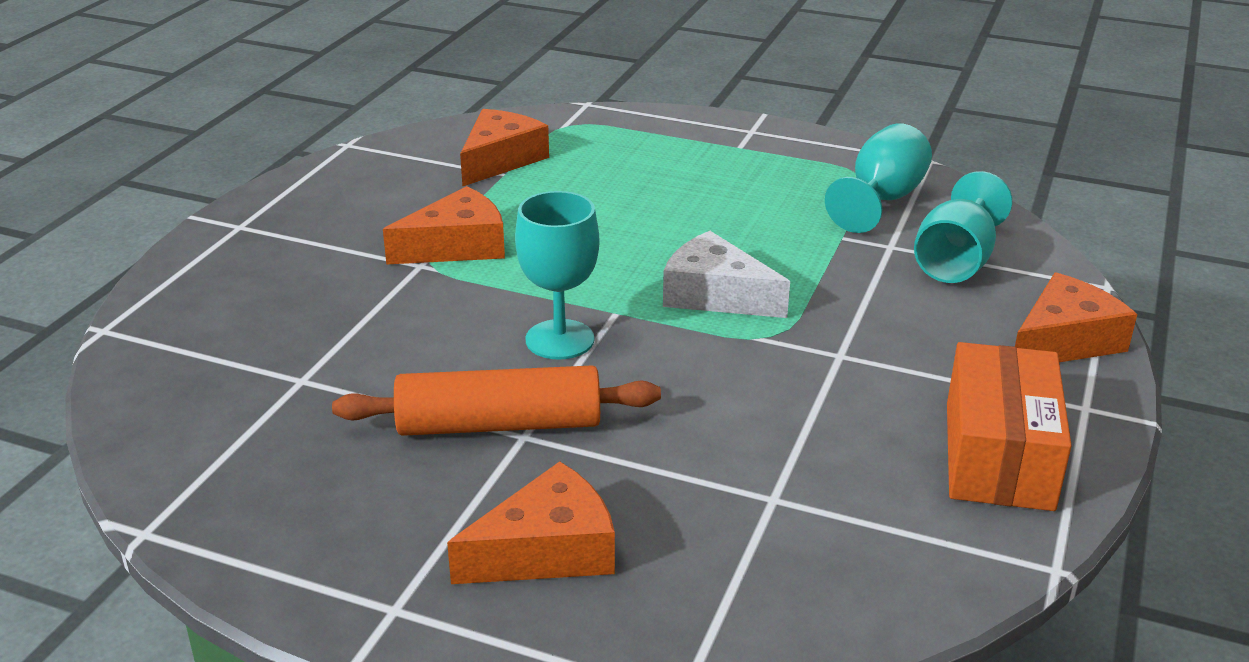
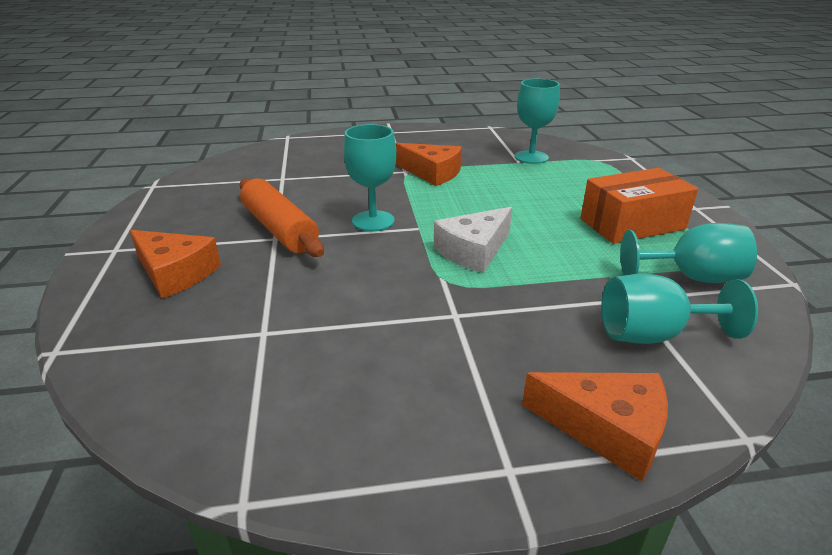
camera: 60 degrees right, 0 degrees up
(500, 160) = (531, 157): orange cheese -> turquoise goblet
(715, 295) = (474, 251): white cheese -> white cheese turned 135 degrees counterclockwise
(998, 455) = (386, 428): orange box -> orange box (632, 224)

